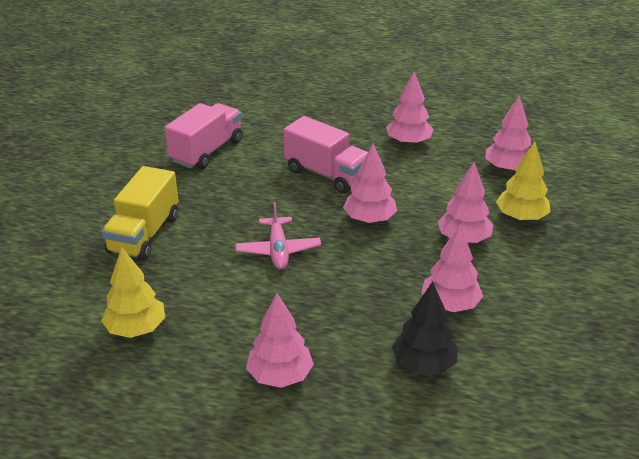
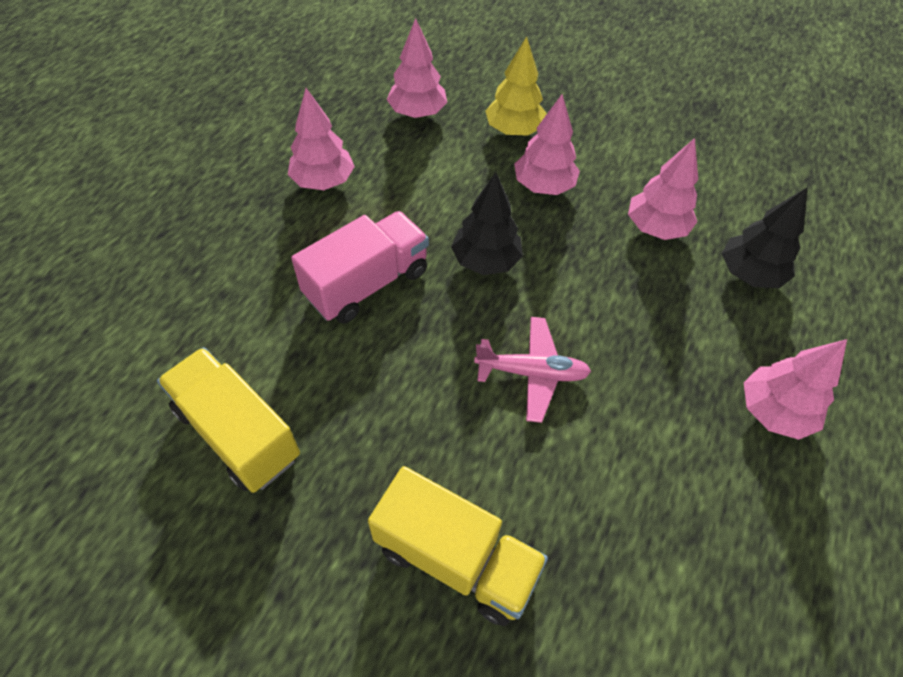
camera: 80 degrees left, 20 degrees up
(136, 329) = (687, 585): yellow tree -> none
(207, 151) = (238, 433): pink truck -> yellow truck
(369, 219) = (485, 260): pink tree -> black tree

